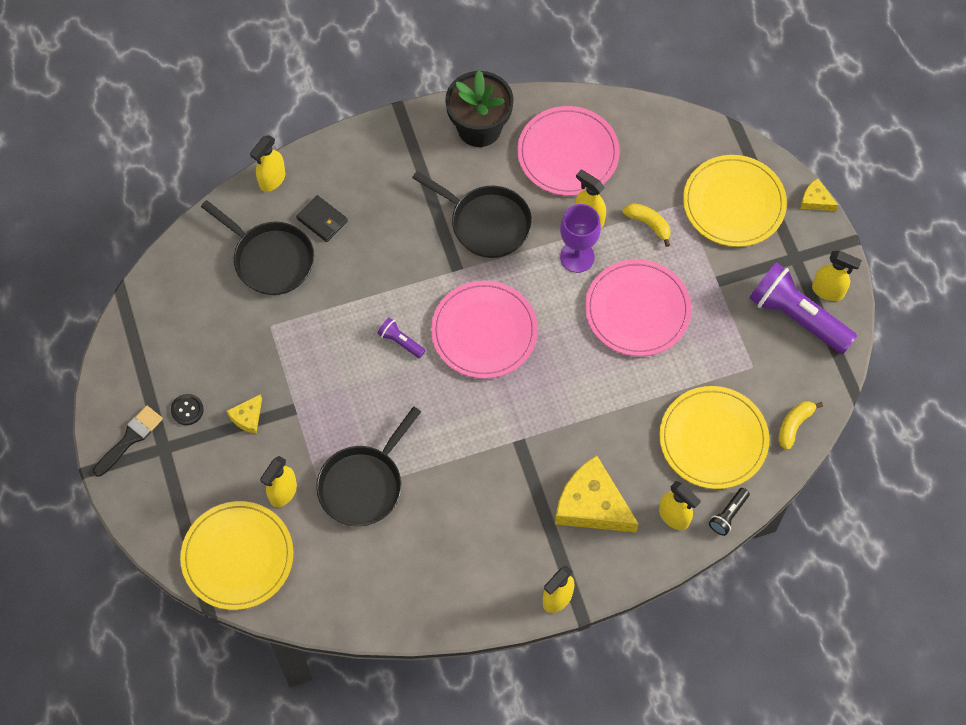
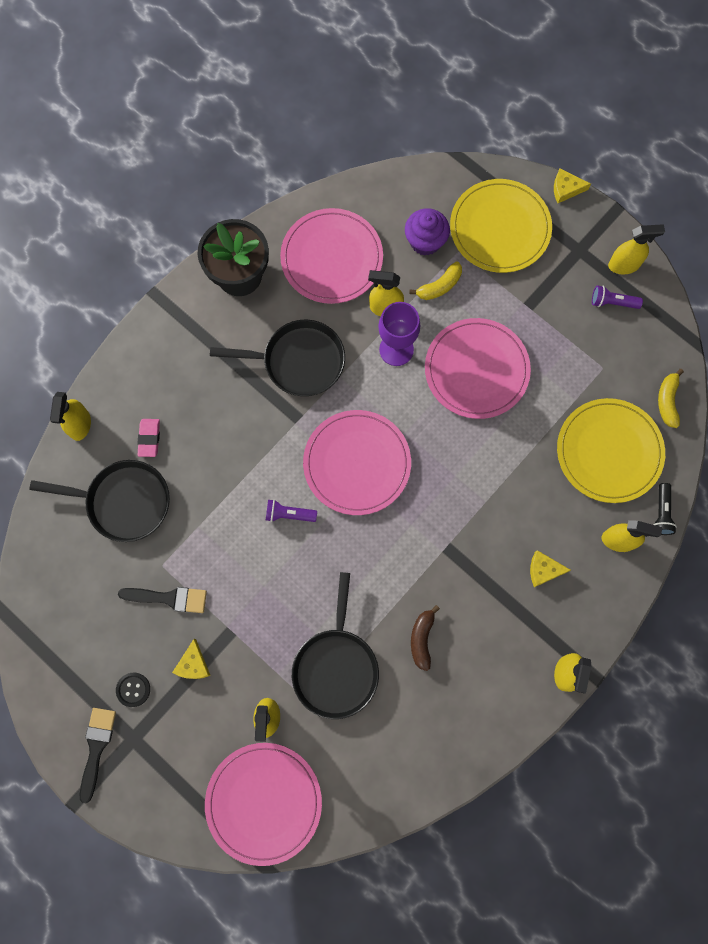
camera: 30 degrees left, 10 degrees up
(237, 557) = (264, 802): yellow plate -> pink plate
(260, 354) = (169, 598): none -> black brush
(322, 220) = (149, 438): black wallet -> pink eraser
(450, 502) = (422, 639): none -> brown banana
(592, 505) = (544, 570): yellow cheese -> yellow cheese, size x0.47
(648, 224) = (439, 286): yellow banana -> yellow banana turned 135 degrees clockwise
(659, 181) = (425, 241): none -> purple cupcake
(797, 317) = (612, 302): purple flashlight -> purple flashlight, size x0.45

